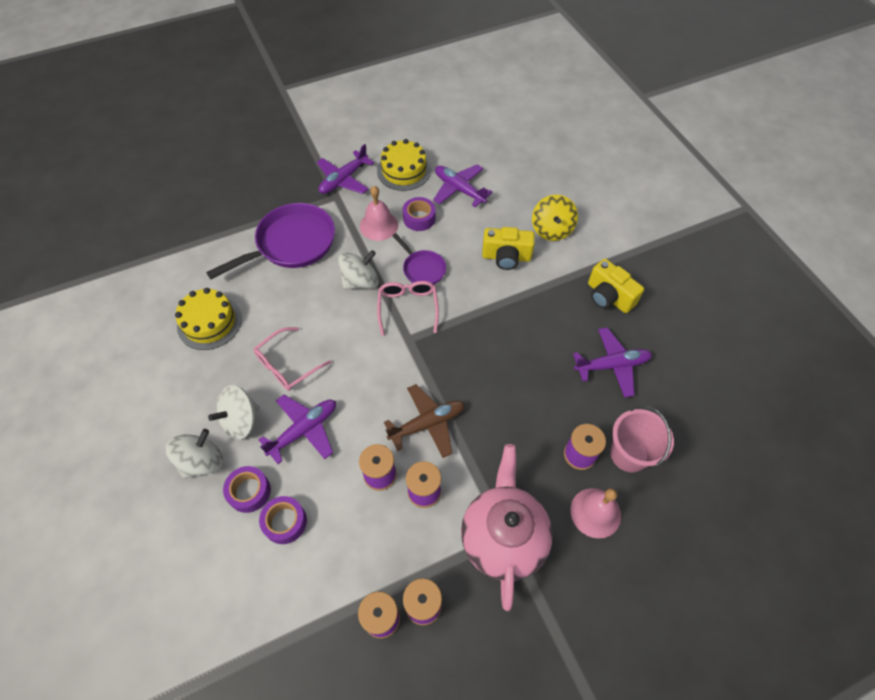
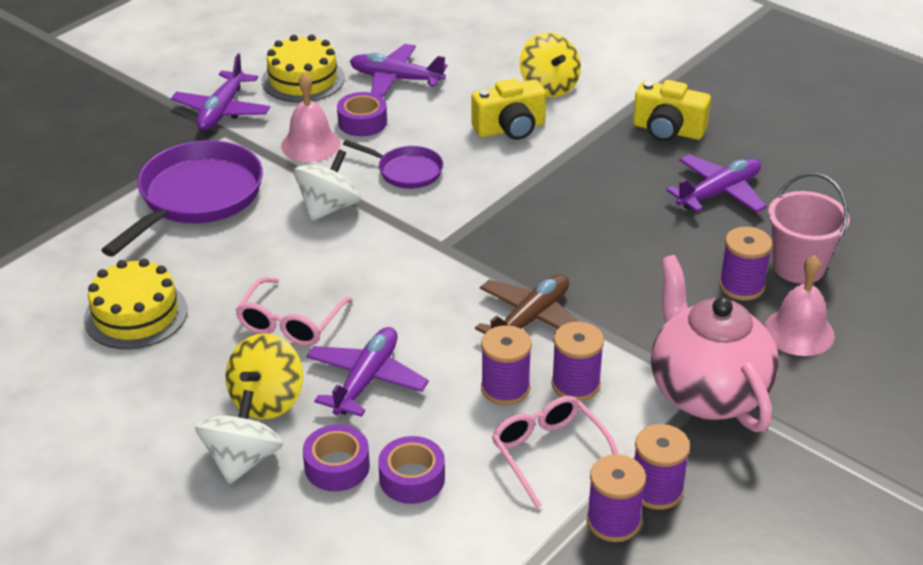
camera: 25 degrees left, 20 degrees down
(241, 420) = (267, 400): white spinning top -> yellow spinning top
(408, 307) = (416, 215): pink glasses -> pink glasses (549, 453)

